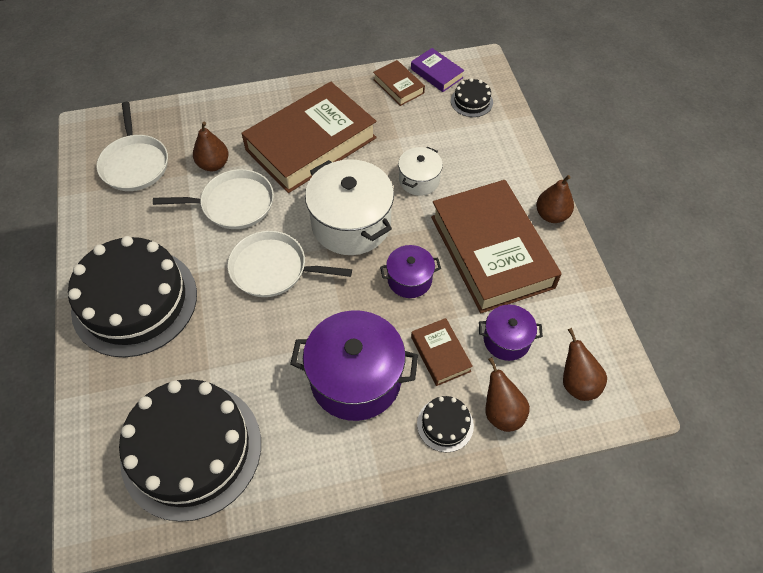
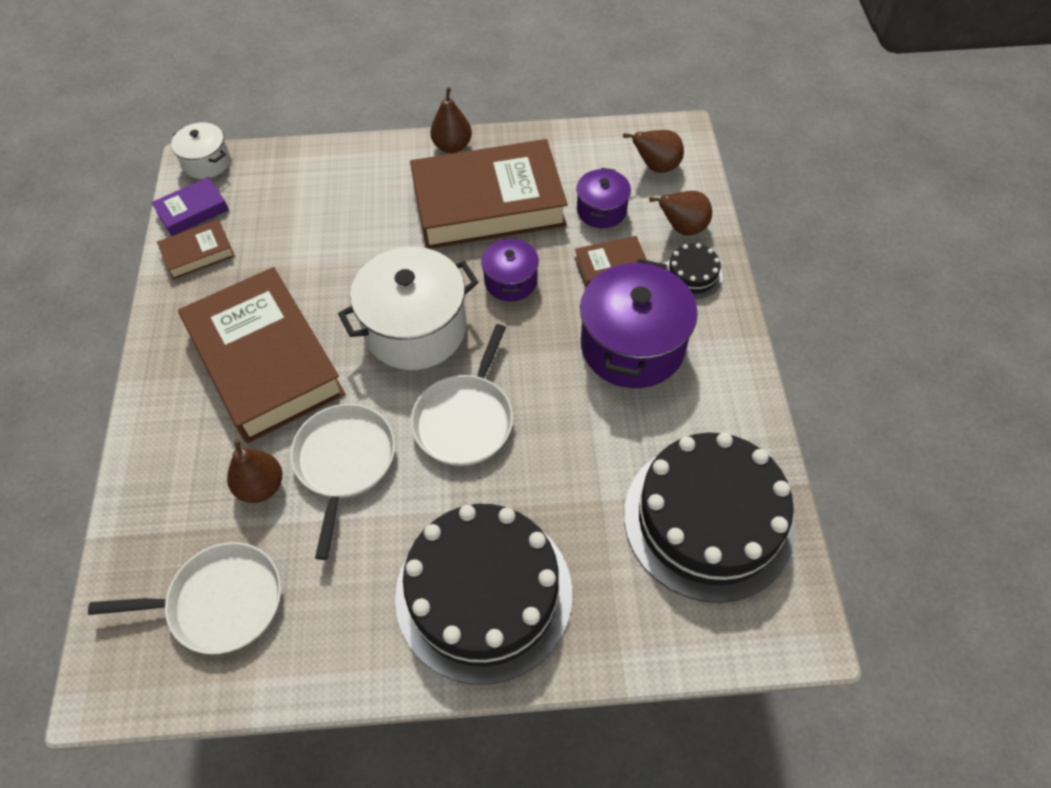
camera: 80 degrees left, 0 degrees up
(419, 180) = (367, 253): white pot -> white pot (207, 162)
(471, 101) = (257, 184): black cake -> none

